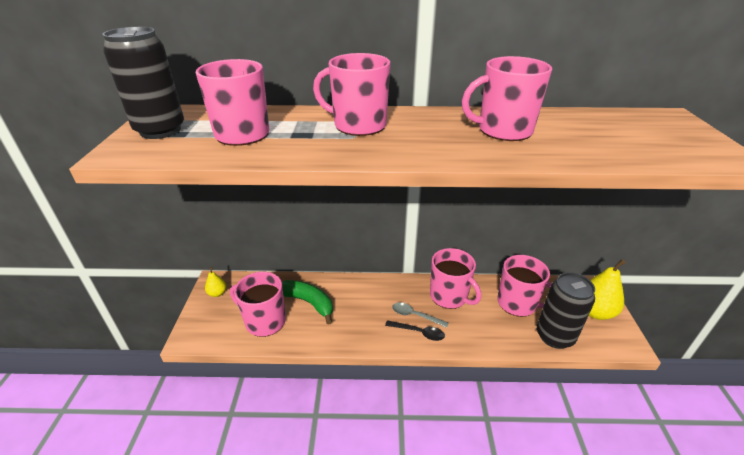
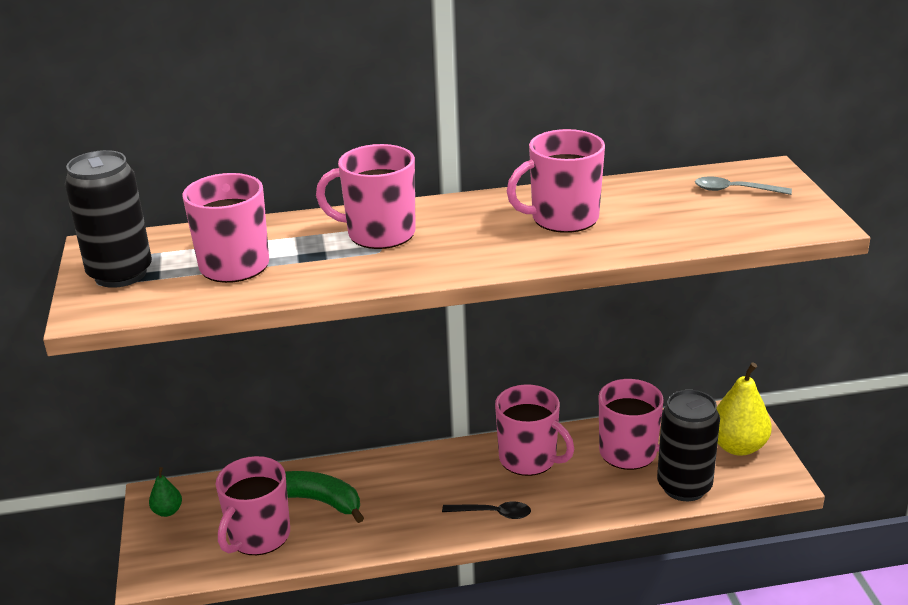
camera: 10 degrees left, 5 degrees down
(217, 293) = (167, 511): yellow pear -> green pear
(264, 321) = (258, 536): pink mug -> pink mug turned 75 degrees counterclockwise
(415, 315) = (483, 492): grey spoon -> grey spoon (734, 190)

